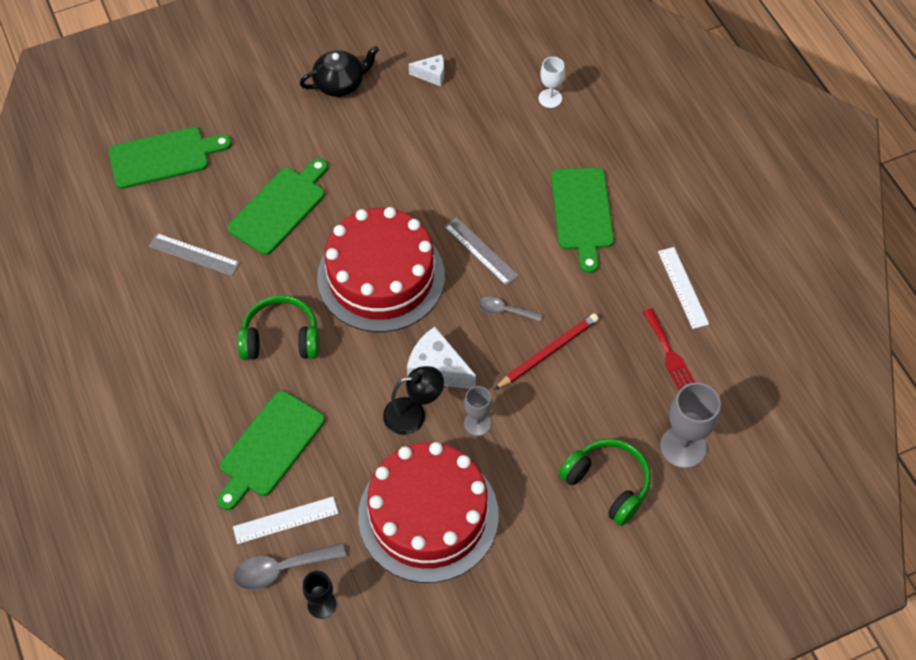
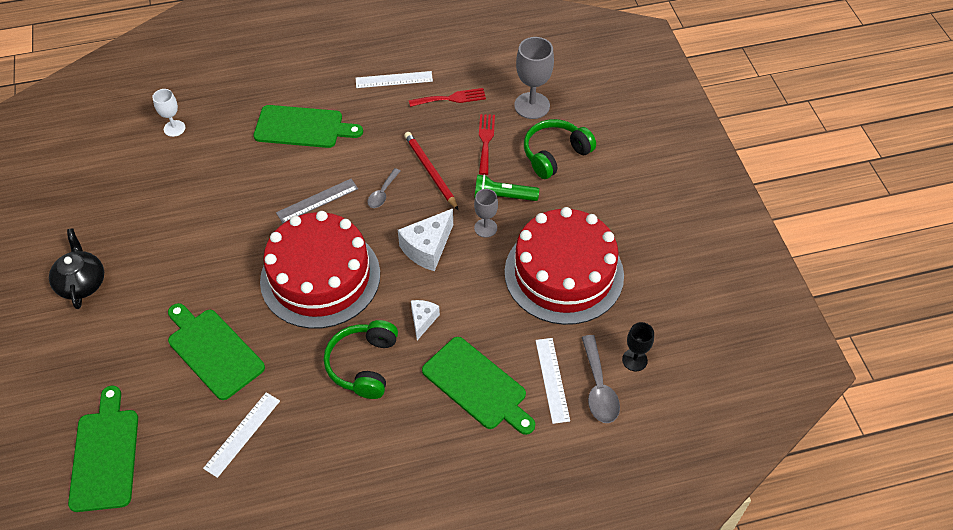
camera: 80 degrees left, 5 degrees down
(194, 254) = (242, 434): grey ruler -> white ruler
(413, 414) = (467, 271): black lamp -> none
(431, 75) = (107, 208): white cheese -> white cheese (423, 320)
(527, 435) = (503, 196): none -> green flashlight
(610, 403) = (485, 141): none -> red fork

